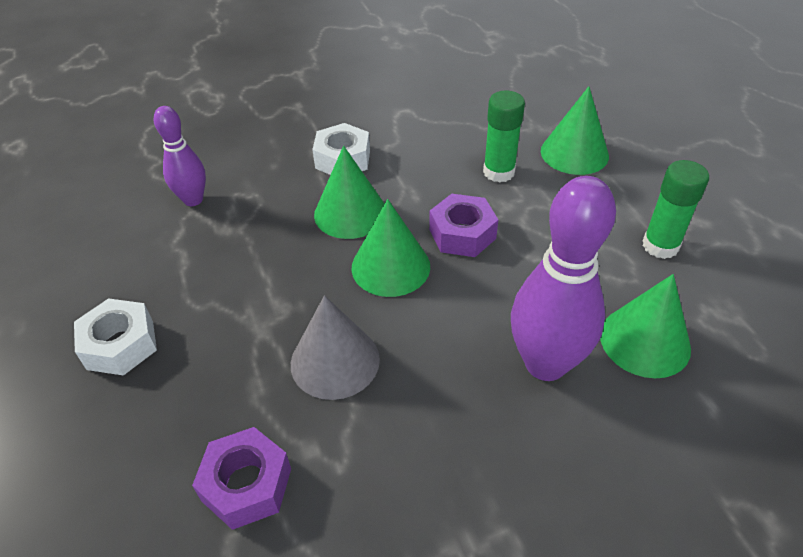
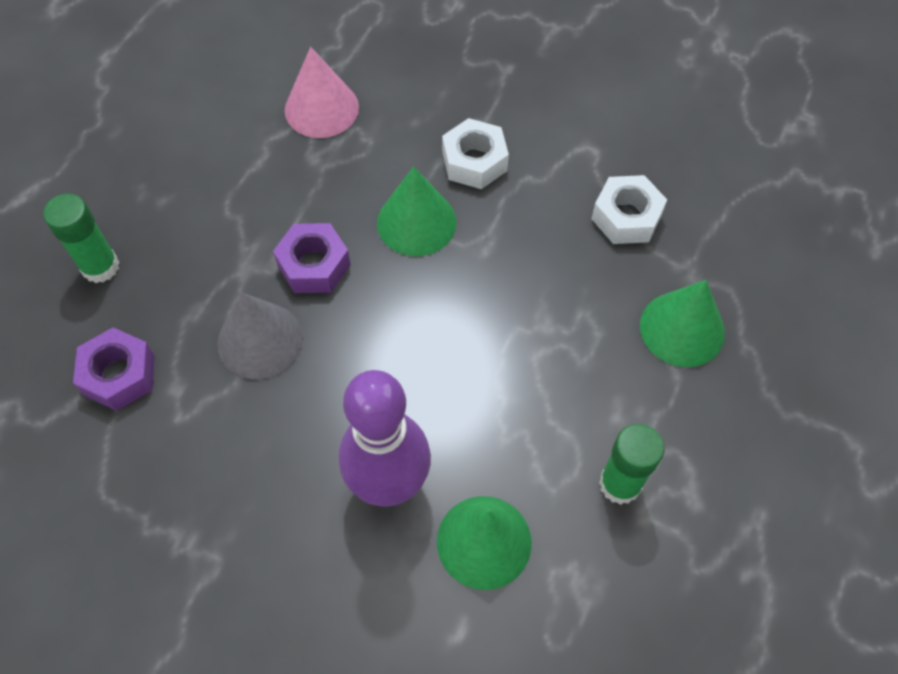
camera: 45 degrees right, 15 degrees up
(120, 345) = (154, 201): white nut -> white nut (626, 217)
(193, 200) = (321, 108): purple bowling pin -> pink cone
(390, 266) = (386, 299): green cone -> none
(462, 234) = (475, 320): purple nut -> purple nut (314, 265)
(499, 172) = (585, 288): green glue stick -> green glue stick (100, 267)

